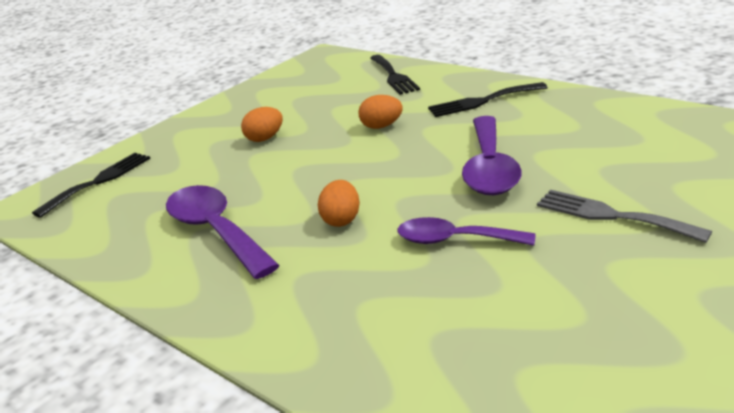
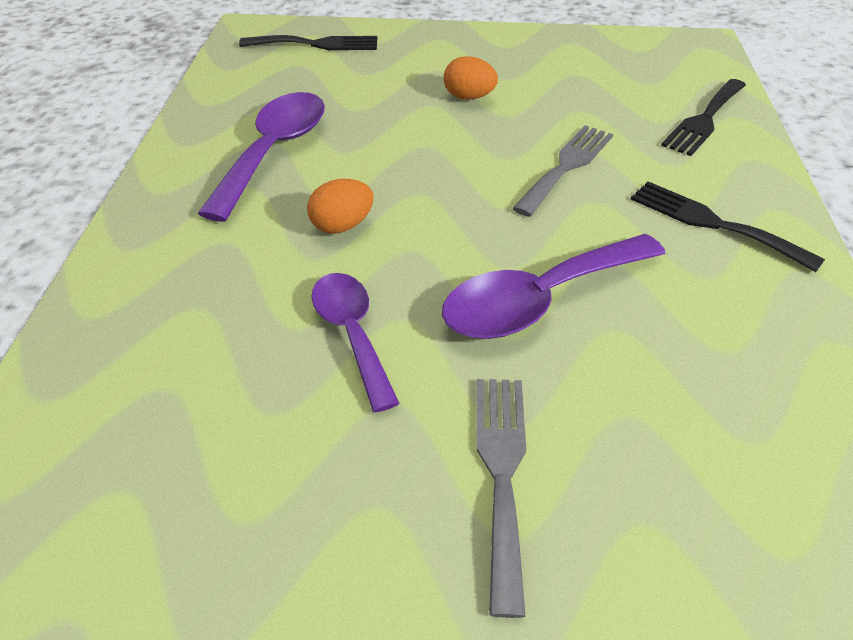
camera: 50 degrees right, 15 degrees up
(381, 126) = (566, 166): orange egg -> grey fork

